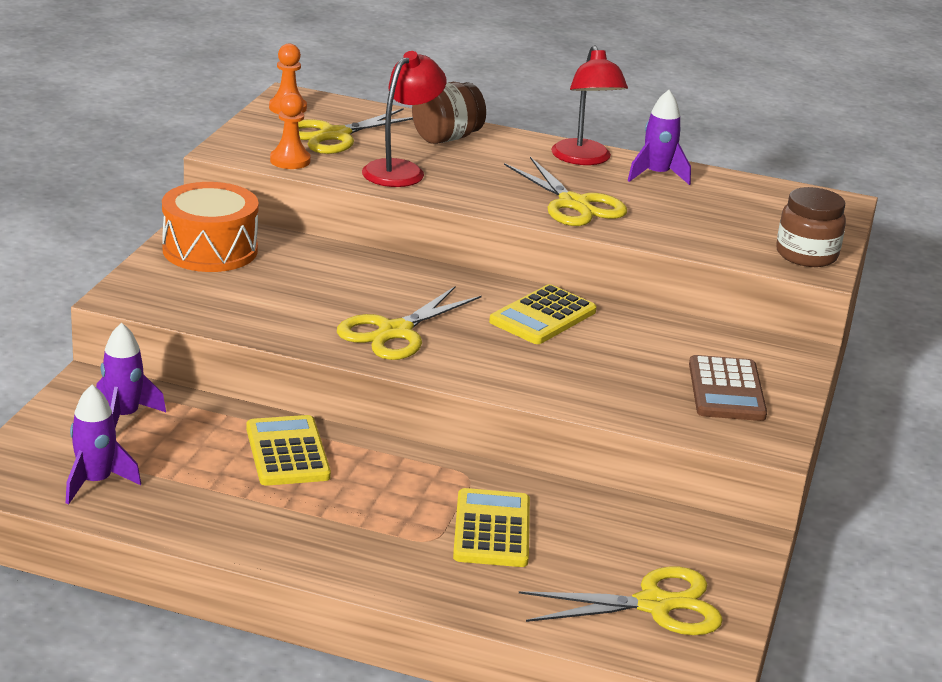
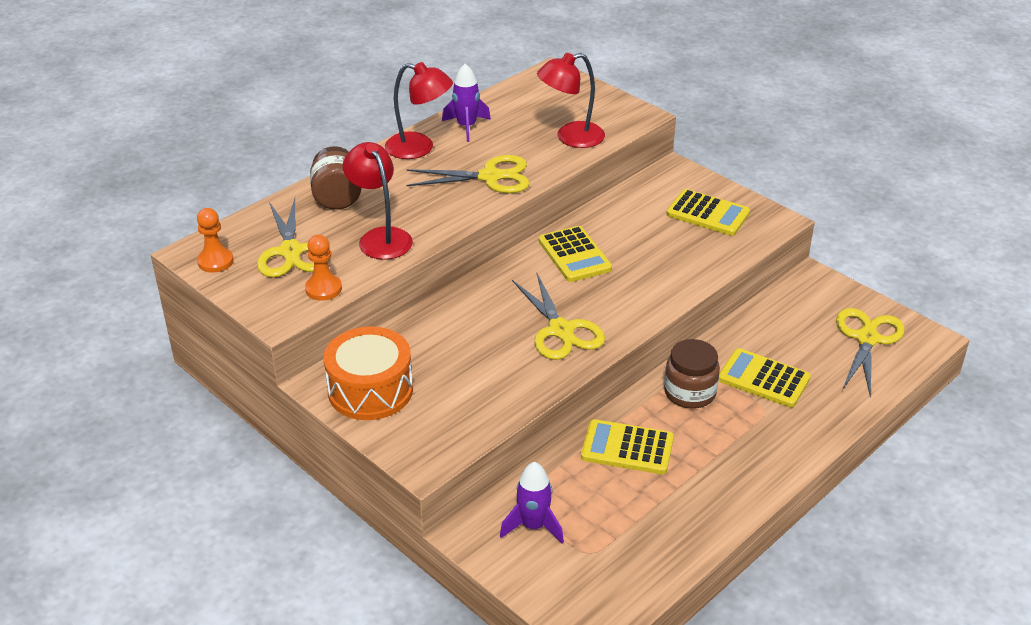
camera: 60 degrees left, 10 degrees up
(96, 482) = (623, 566): purple rocket -> none
(711, 235) = (570, 137): none -> red lamp
(726, 390) = (708, 214): brown calculator -> yellow calculator
(806, 255) = (619, 112): brown jar -> brown jar (689, 393)

